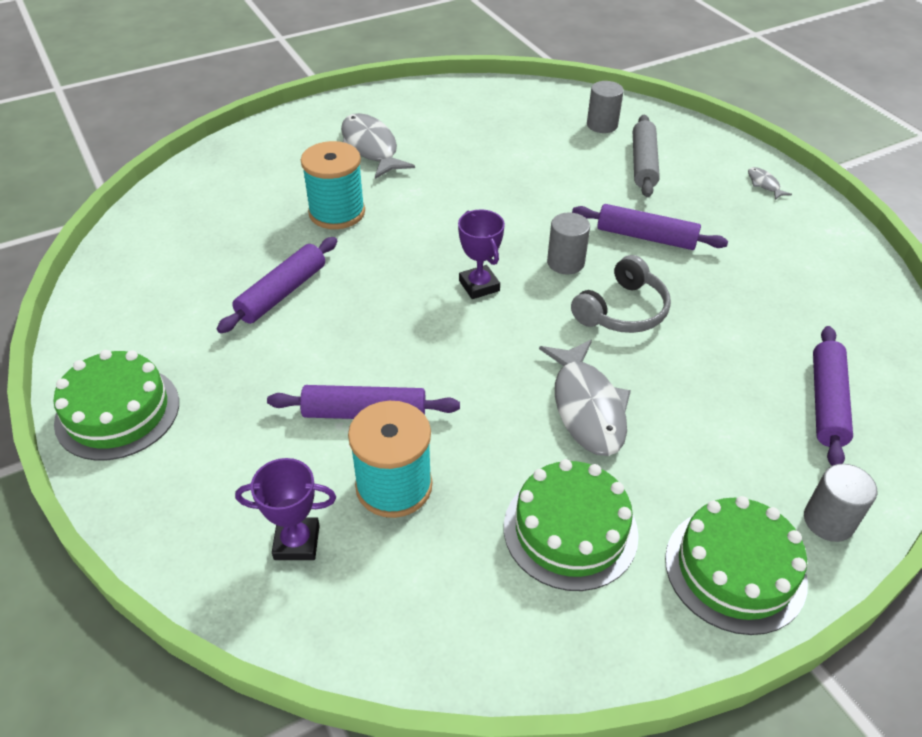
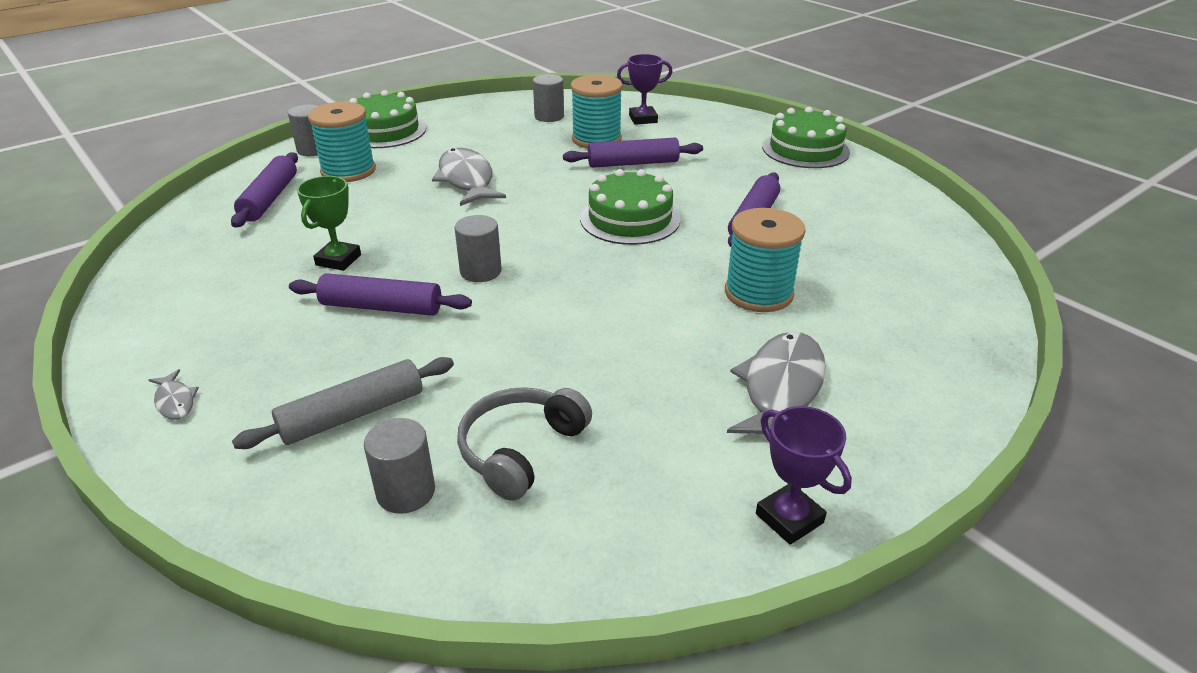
camera: 170 degrees right, 10 degrees down
(370, 148) = (780, 388): grey fish -> grey fish turned 120 degrees counterclockwise
(452, 579) = (549, 116): none -> grey cylinder
(479, 286) = (569, 243): purple trophy -> purple trophy (789, 518)
(570, 530) = (482, 134): green cake -> green cake (630, 219)
(622, 310) = (426, 238): grey headphones -> grey headphones (520, 450)
(643, 164) = (353, 414): grey rolling pin -> grey rolling pin turned 60 degrees clockwise
(702, 293) = (338, 260): none -> green trophy
(751, 452) = (348, 171): none -> turquoise spool

